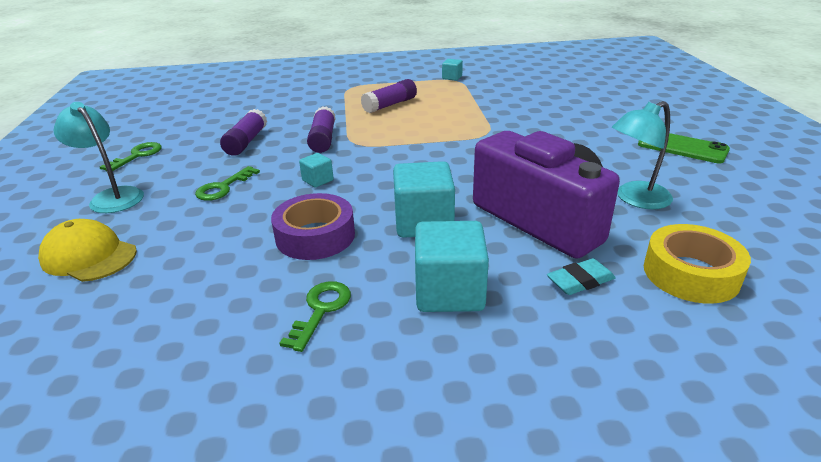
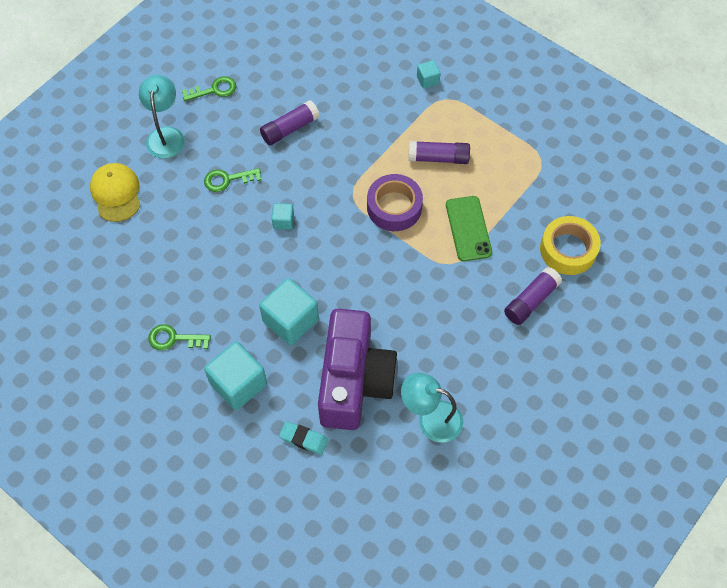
camera: 45 degrees right, 30 degrees up
(315, 236) = (227, 278): purple tape -> purple tape (394, 207)
(320, 310) = (174, 339): green key -> green key turned 150 degrees counterclockwise
(323, 139) = (338, 169): purple glue stick -> purple glue stick (531, 300)
(452, 77) = (544, 152): turquoise cube -> turquoise cube (427, 80)
(682, 147) = (553, 408): green phone -> green phone (468, 228)
(691, 273) = (361, 490): yellow tape -> yellow tape (568, 250)

